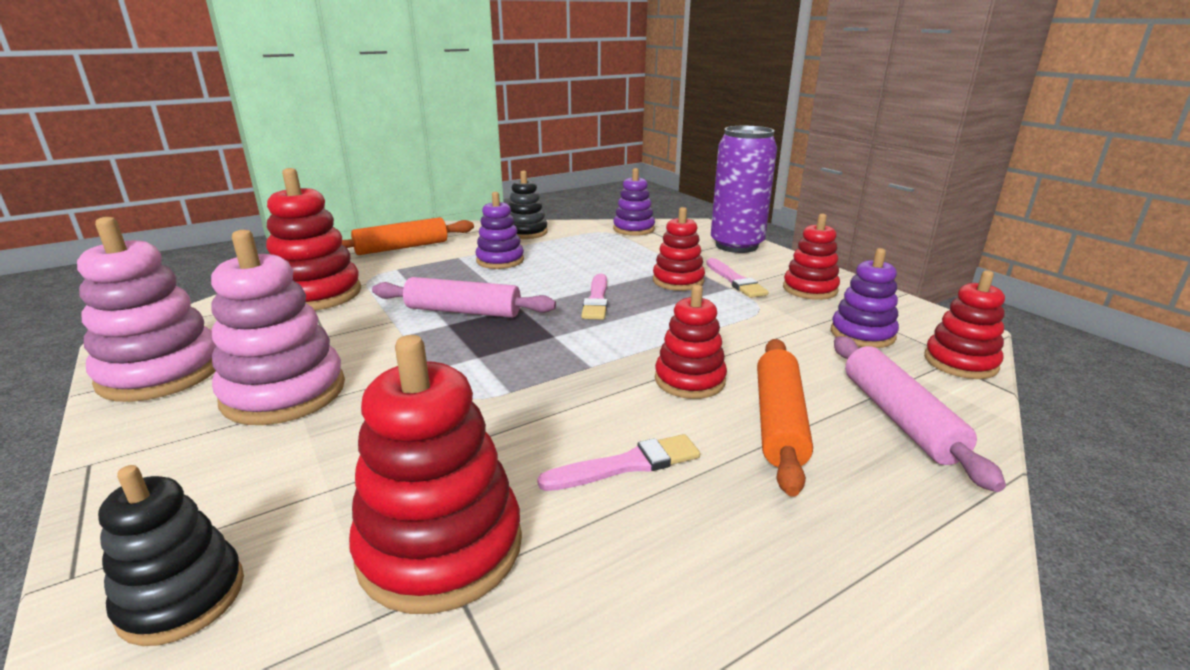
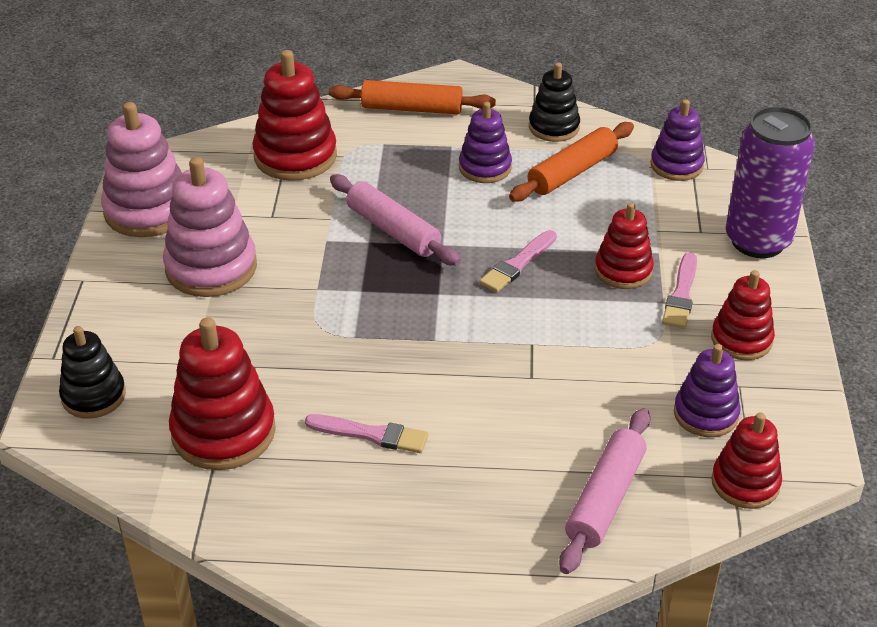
camera: 35 degrees right, 15 degrees up
(689, 380) = (492, 389): red stacking toy -> none
(779, 421) = (511, 455): orange rolling pin -> orange rolling pin (572, 172)

